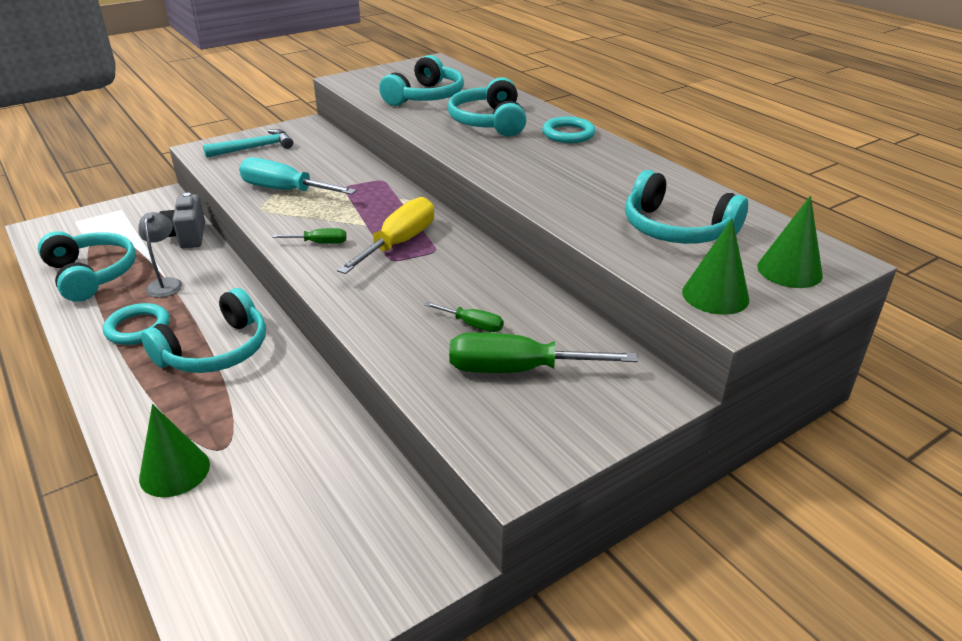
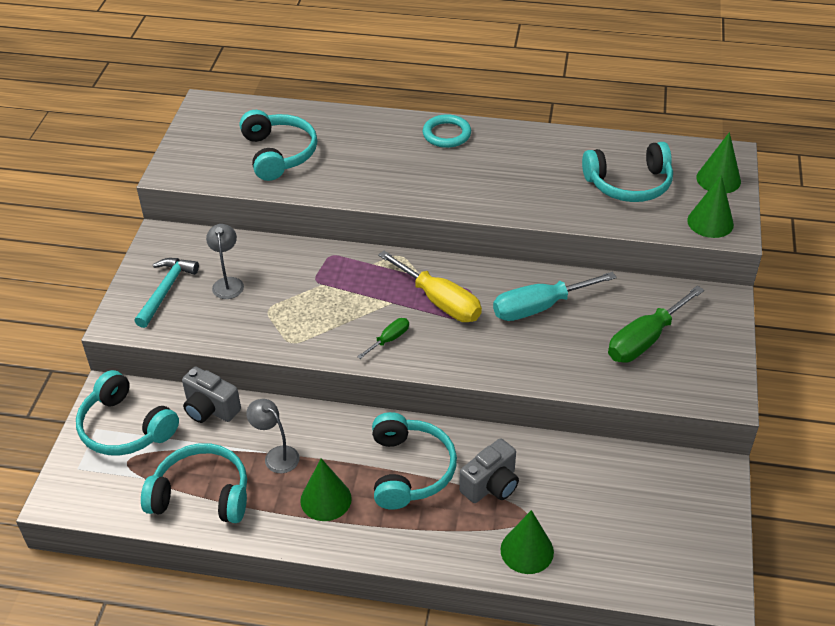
camera: 45 degrees left, 10 degrees up
(138, 328) = (326, 499): turquoise ring -> green cone
(243, 404) = (491, 485): none -> grey camera
(285, 190) = (277, 314): turquoise screwdriver -> turquoise screwdriver (539, 307)
(293, 162) = (228, 283): none -> grey lamp
(399, 243) = (440, 302): yellow screwdriver -> yellow screwdriver turned 150 degrees clockwise
(473, 325) = (580, 329): green screwdriver -> none
(488, 122) = (373, 154): turquoise headphones -> turquoise headphones (125, 428)

